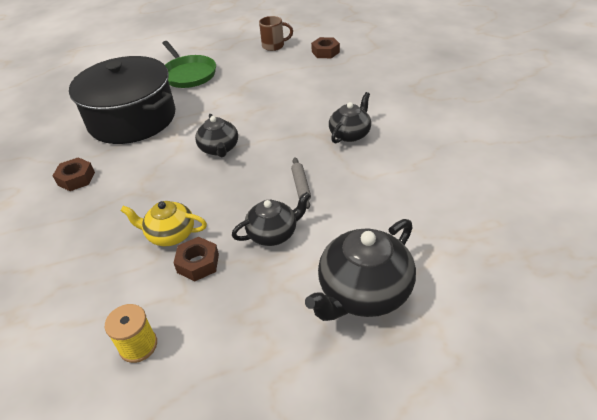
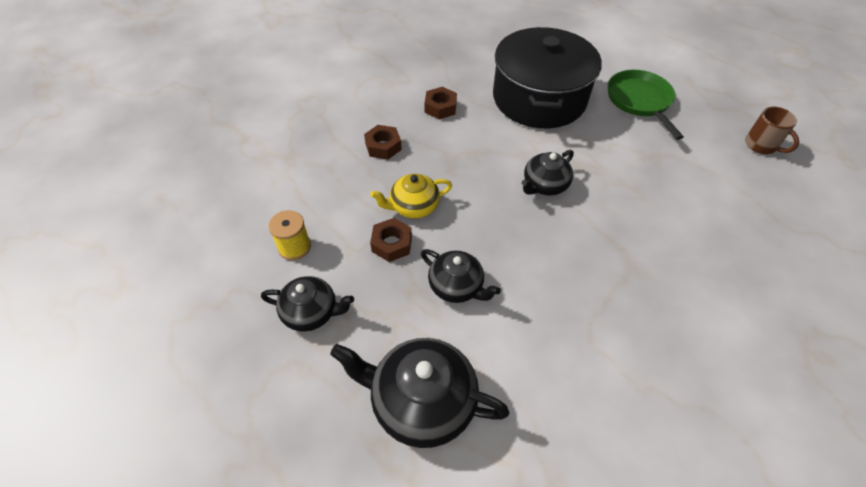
camera: 60 degrees right, 10 degrees up
(170, 234) = (413, 206): yellow teapot -> yellow teapot turned 90 degrees counterclockwise
(188, 74) = (639, 101): green pan -> green pan turned 135 degrees clockwise
(301, 186) = (536, 281): grey rolling pin -> none
(325, 52) = (799, 201): brown nut -> brown nut (383, 146)
(350, 134) = (655, 295): black teapot -> black teapot (311, 312)

